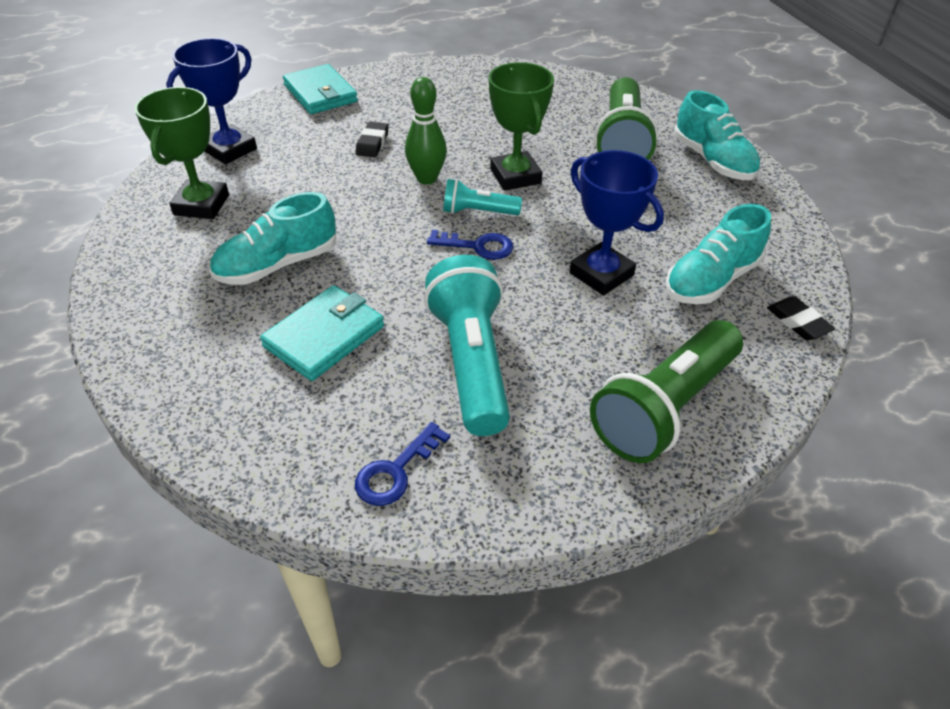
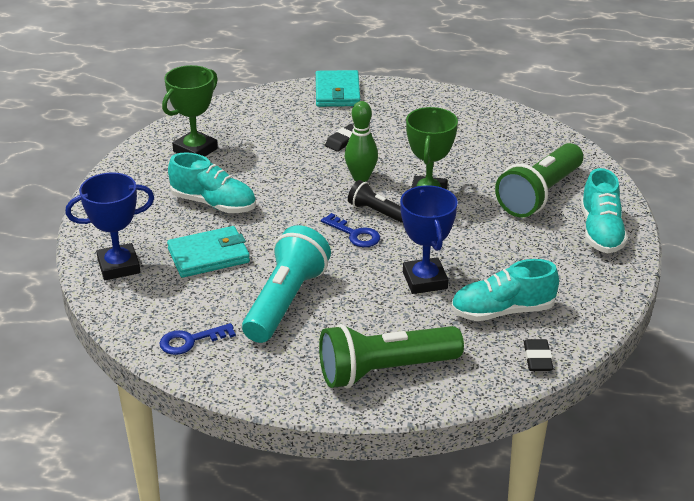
camera: 30 degrees right, 10 degrees down
(230, 150) = (241, 117): blue trophy -> blue trophy (119, 266)
(277, 265) = (213, 204): turquoise shoe -> turquoise shoe turned 150 degrees counterclockwise
(478, 212) = (376, 212): turquoise flashlight -> black flashlight

